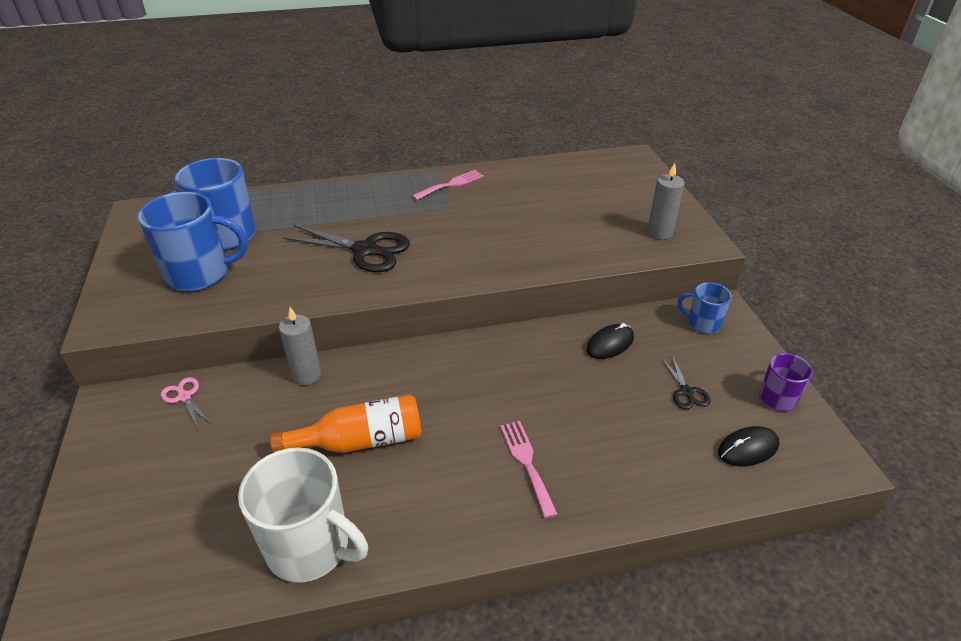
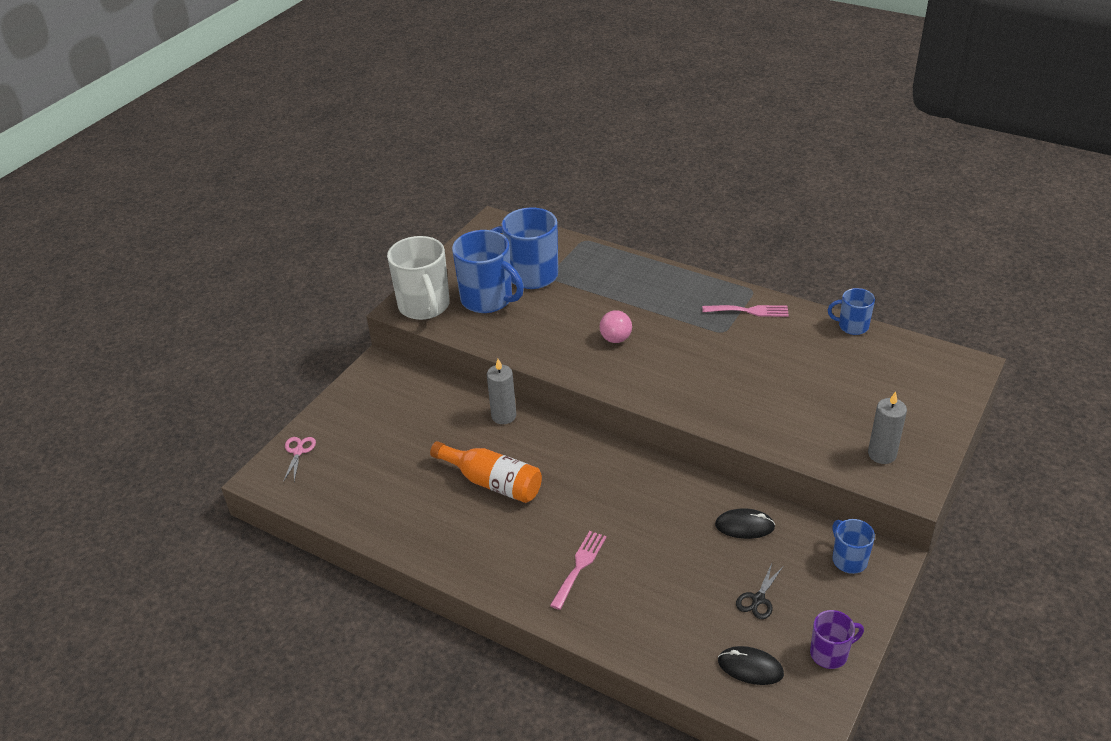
camera: 45 degrees right, 0 degrees up
(184, 397) = (420, 387): pink scissors -> pink scissors (298, 451)
(310, 547) = (405, 527): white mug -> white mug (424, 306)
(366, 250) = (615, 339): black scissors -> pink ball
(534, 164) = (852, 326): none -> blue mug

